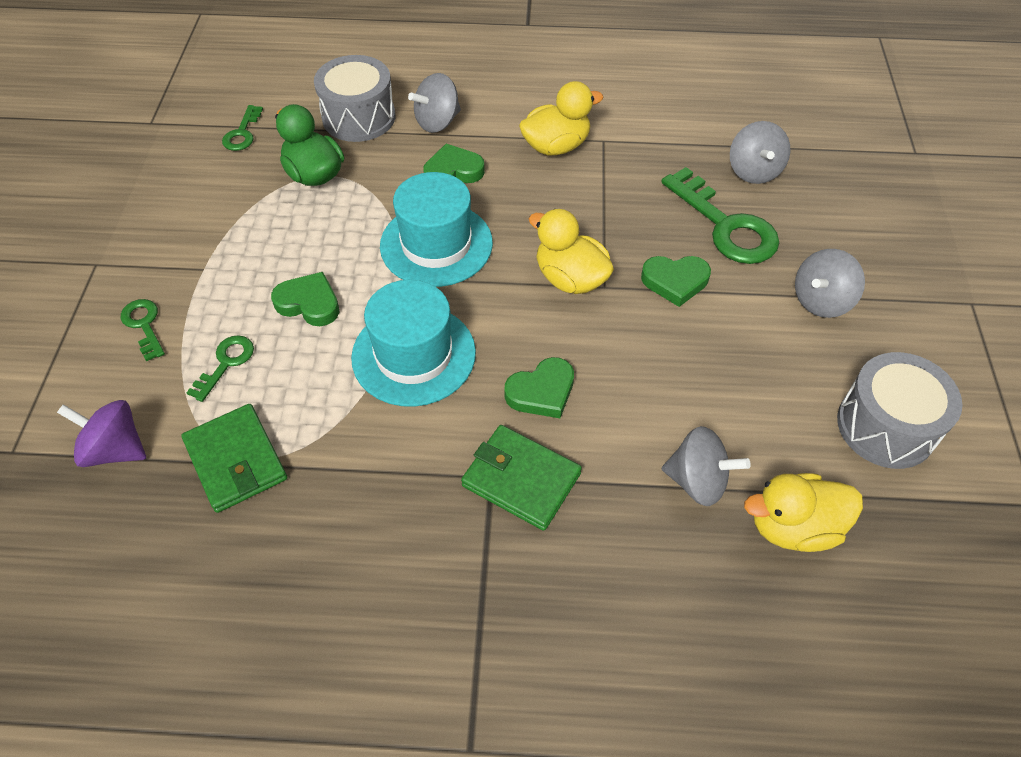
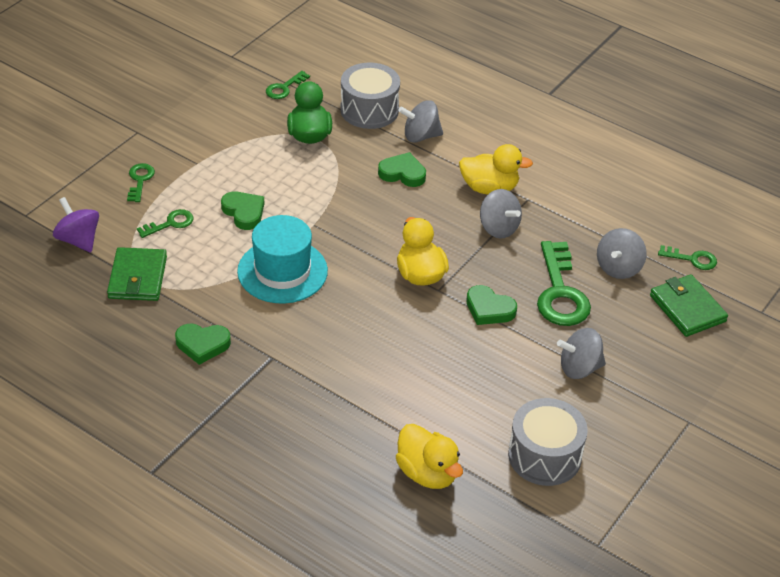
camera: 30 degrees right, 10 degrees down
(436, 244) = (351, 214): turquoise hat -> none
(521, 480) = (288, 367): green wallet -> green wallet (687, 308)
(541, 392) = (342, 329): green heart -> green heart (202, 345)
(697, 481) = (392, 421): grey spinning top -> grey spinning top (498, 228)
(793, 527) = (427, 473): yellow duck -> yellow duck turned 150 degrees counterclockwise
(808, 129) = (692, 259): none -> green key

